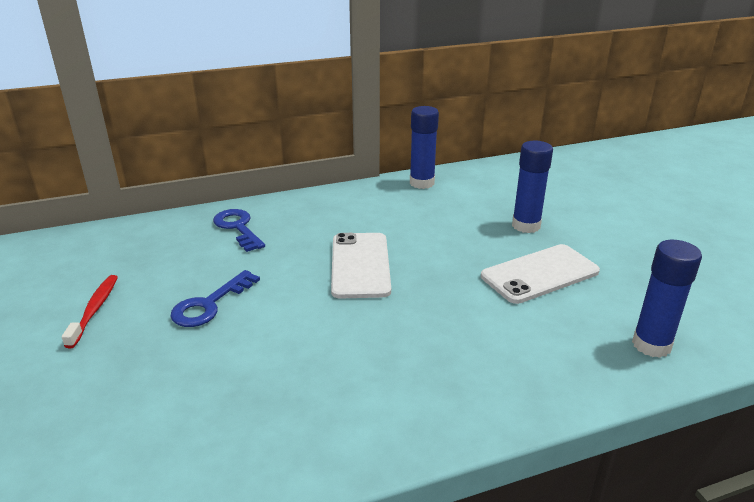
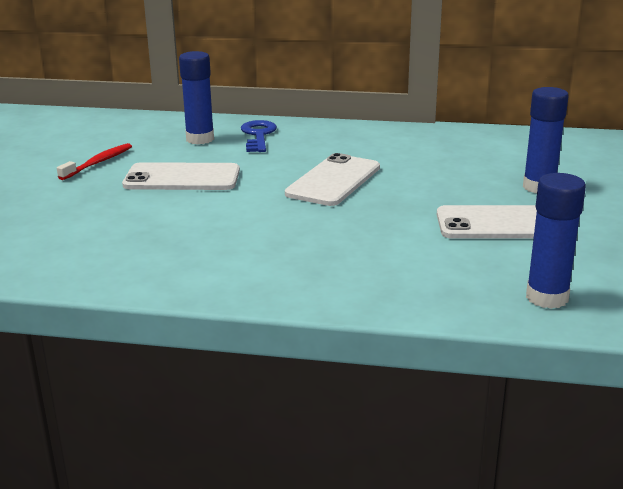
camera: 30 degrees right, 5 degrees down
(210, 304) = (182, 178): blue key -> white phone
(422, 183) = (471, 135): blue glue stick -> blue glue stick (200, 139)

